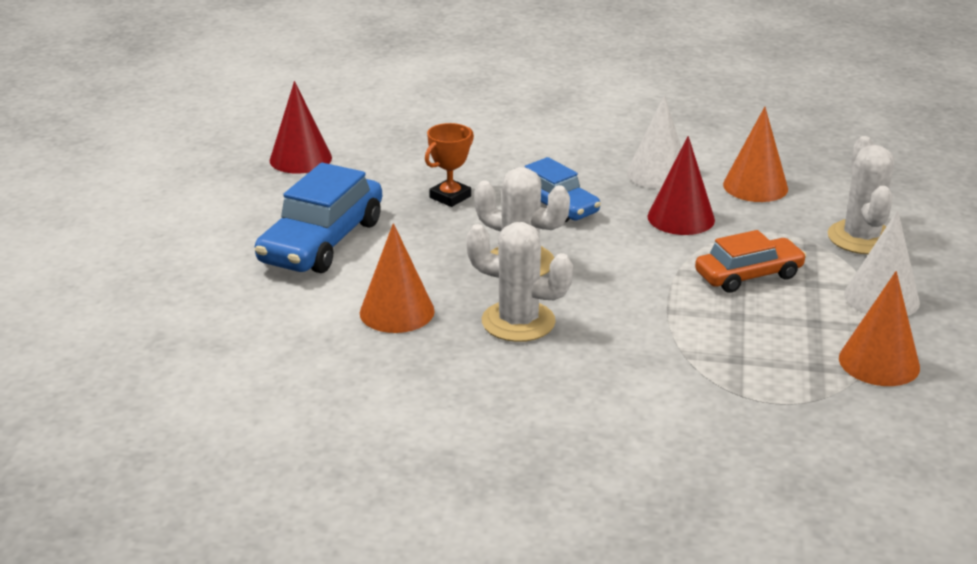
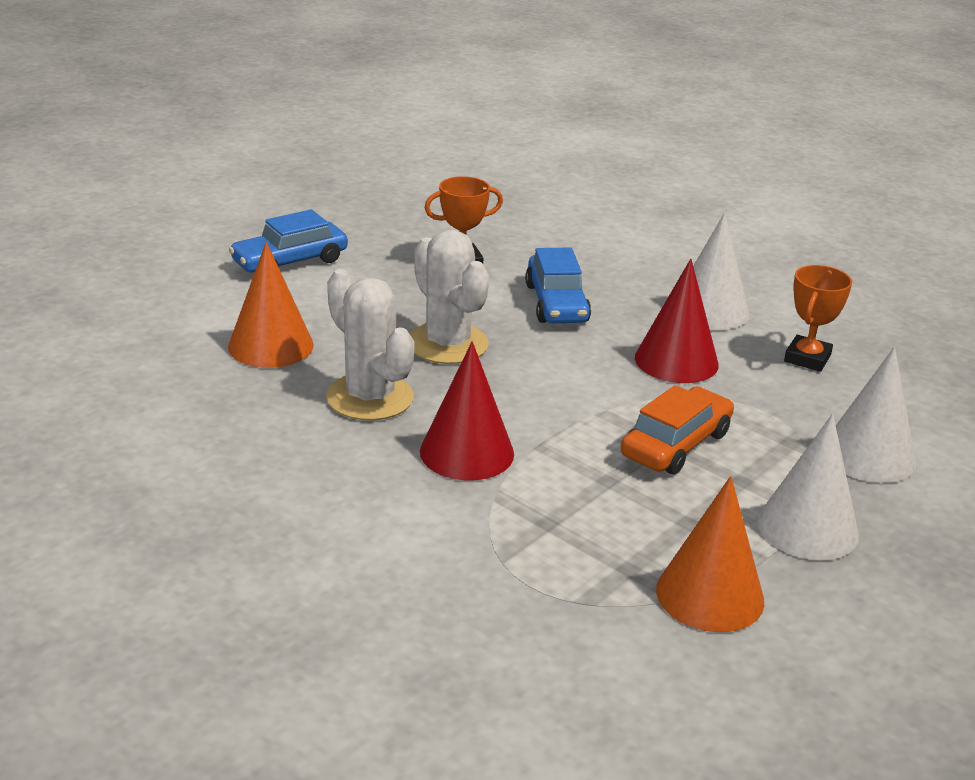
camera: 30 degrees right, 0 degrees up
(300, 159) = (369, 186): red cone -> red cone (467, 452)
(322, 241) = (290, 261): blue car -> blue car, size x0.64
(748, 275) = (676, 444): orange car -> orange car turned 60 degrees counterclockwise
(755, 186) = (807, 358): orange cone -> orange trophy
(861, 238) = (868, 455): white cactus -> white cone

